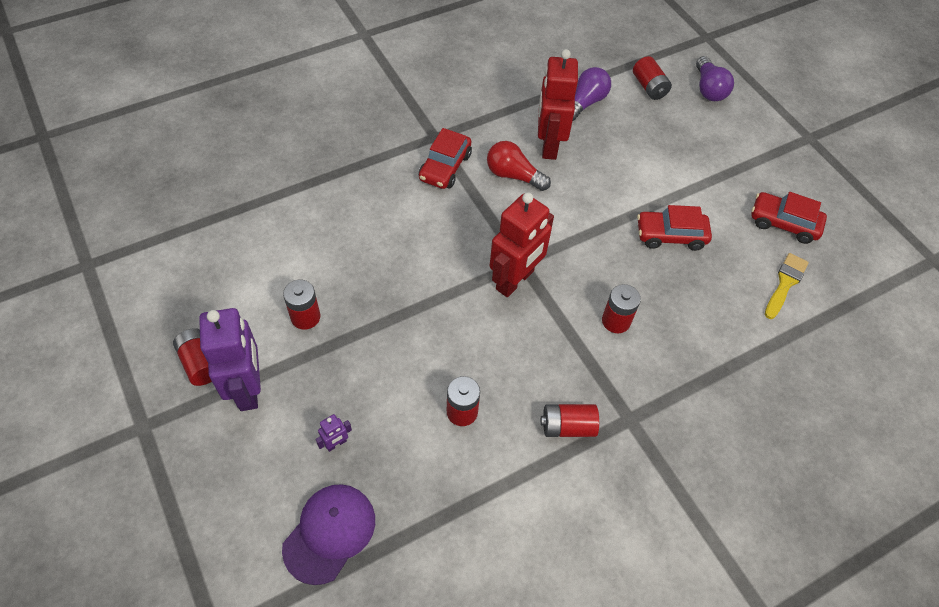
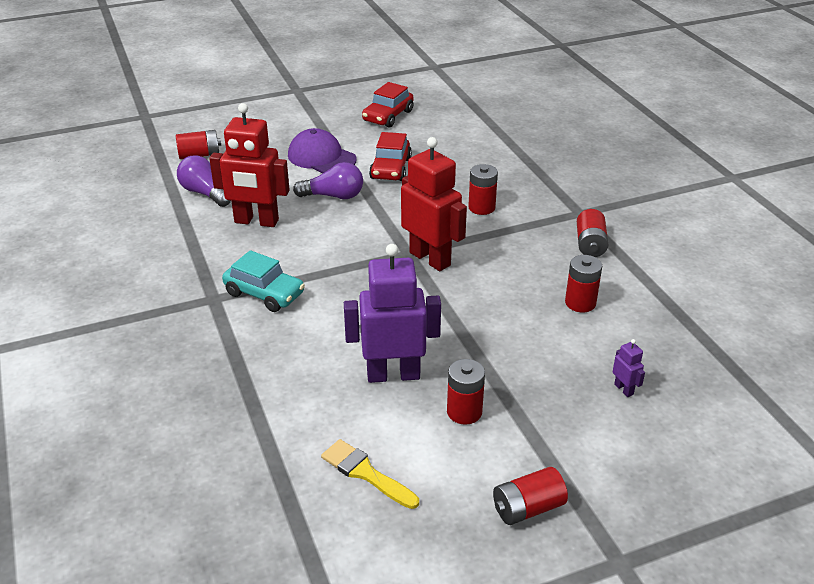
camera: 80 degrees left, 20 degrees down
(248, 388) = (561, 461): purple robot -> purple robot (393, 374)
(329, 533) = (720, 395): purple cap -> purple cap (321, 157)
(445, 167) = (264, 294): red car -> turquoise car
(513, 175) = (292, 248): red light bulb -> none
(708, 89) = (217, 125): purple light bulb -> purple light bulb (334, 196)
(785, 283) = (449, 125): yellow brush -> yellow brush (366, 473)

